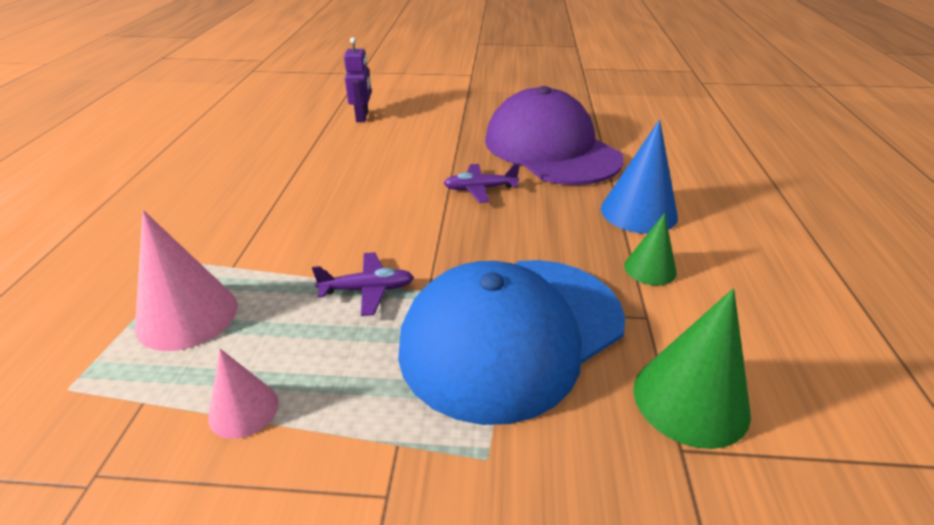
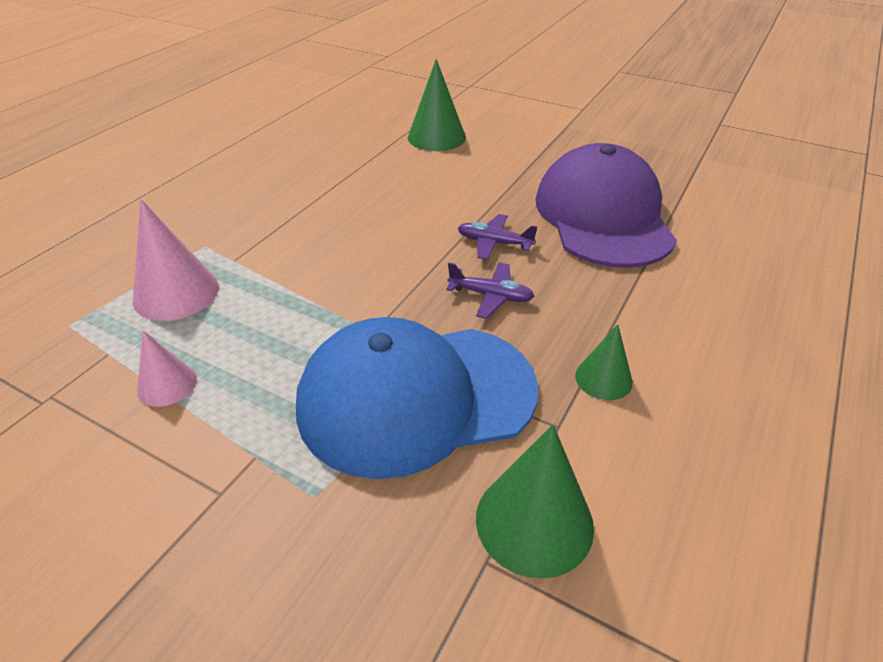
camera: 25 degrees right, 5 degrees up
(362, 117) = (436, 137): purple robot -> green cone
(367, 290) = (322, 314): purple plane -> purple plane (491, 296)
(638, 212) = (643, 313): blue cone -> none

